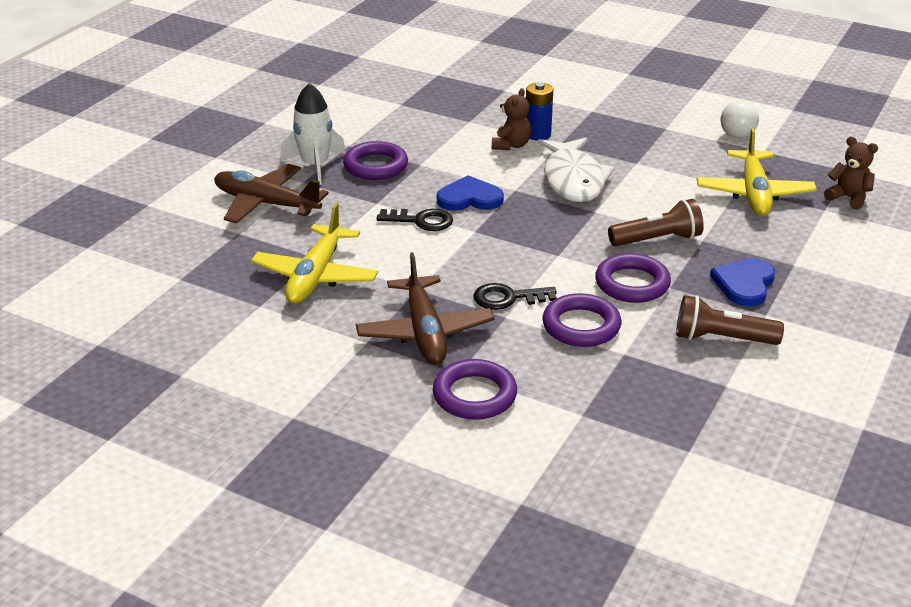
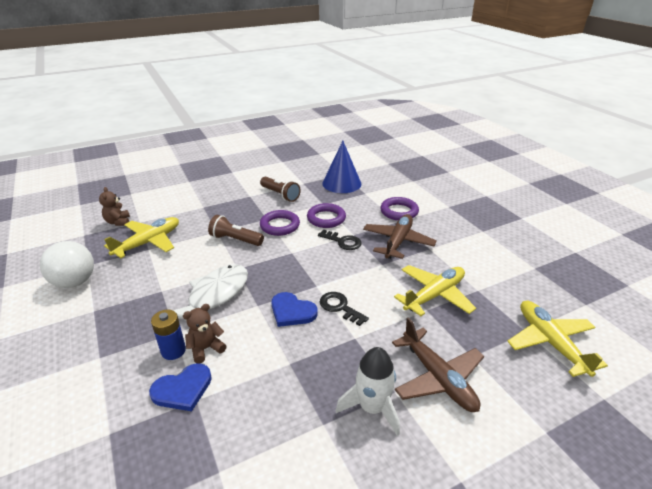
camera: 145 degrees left, 0 degrees up
(148, 277) = (550, 342): none -> yellow plane
(375, 166) = (324, 379): purple ring -> none
(656, 420) = (341, 183): none -> blue cone
(737, 136) = (75, 282): white ball -> white ball, size x1.61
(744, 284) = (236, 208): blue heart -> blue heart (183, 389)

